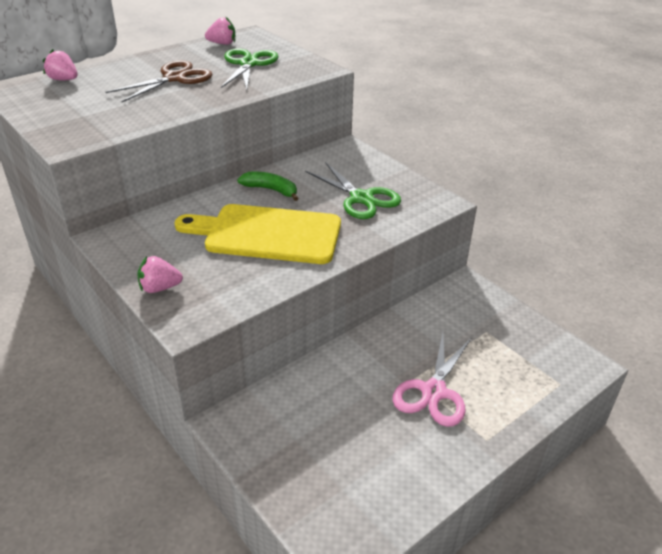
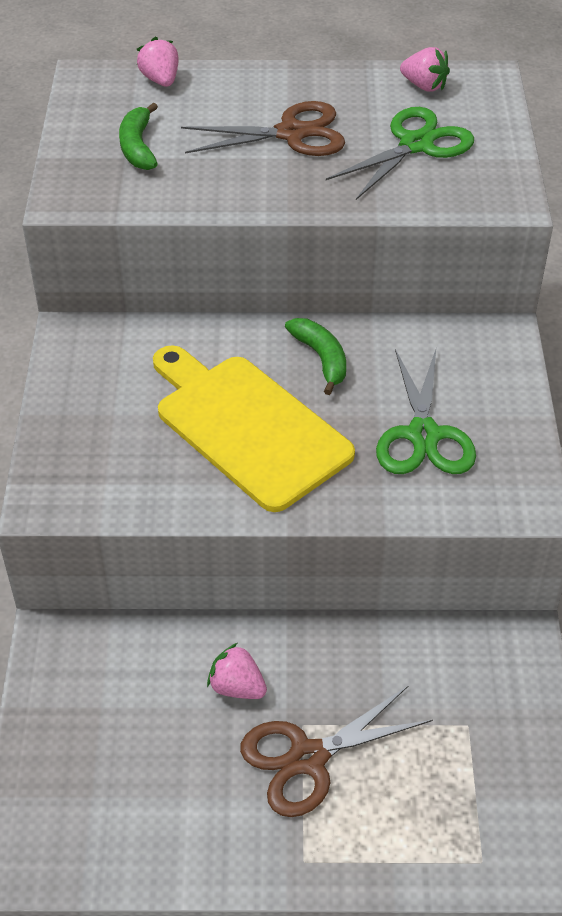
camera: 40 degrees right, 10 degrees up
(86, 109) = (138, 147): none -> green banana
(160, 288) = (62, 438): pink strawberry -> pink strawberry (237, 687)
(433, 391) = (308, 758): pink scissors -> brown scissors

